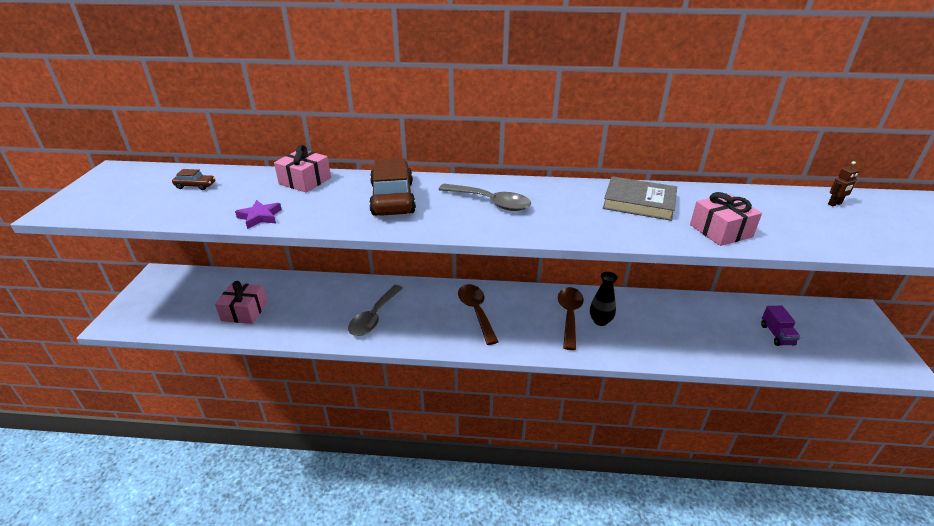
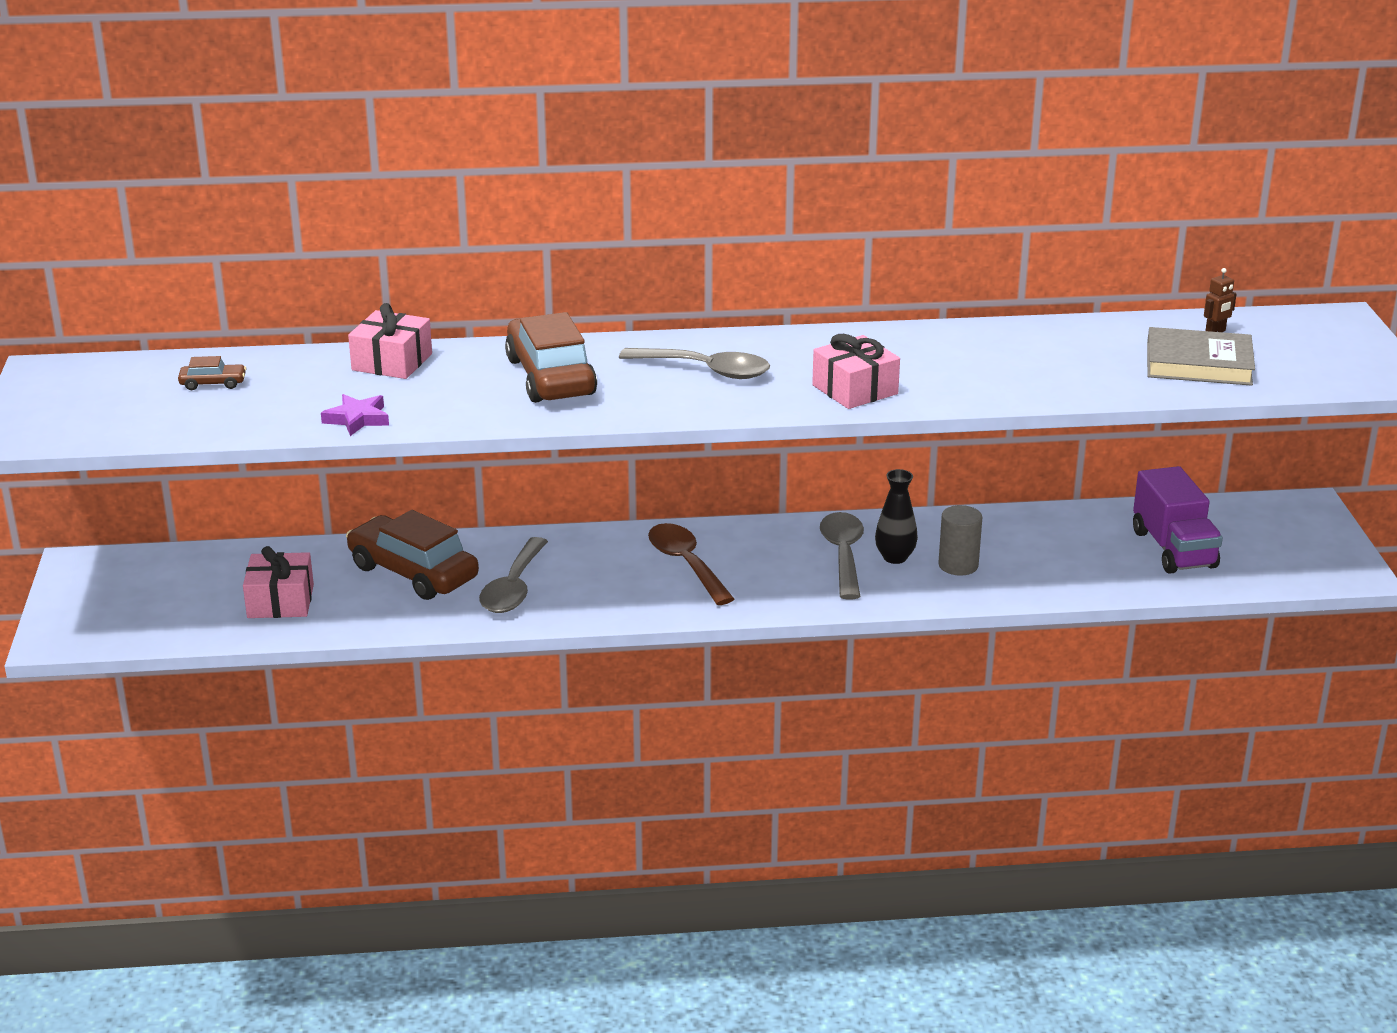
camera: 10 degrees left, 5 degrees down
(324, 300) = (413, 572): none -> brown car
(569, 315) = (843, 555): brown spoon -> grey spoon
(639, 202) = (930, 353): grey book -> grey book (1198, 364)
(639, 331) = (958, 565): none -> grey cylinder
(720, 231) = (1046, 381): pink gift -> pink gift (855, 389)
(776, 335) = (1173, 549): purple truck -> purple truck, size x1.75

